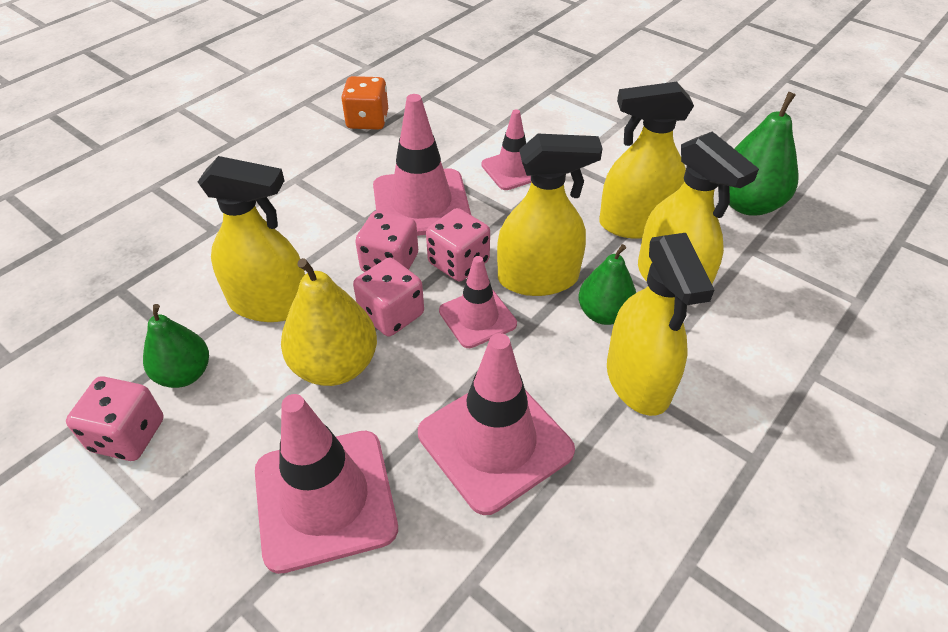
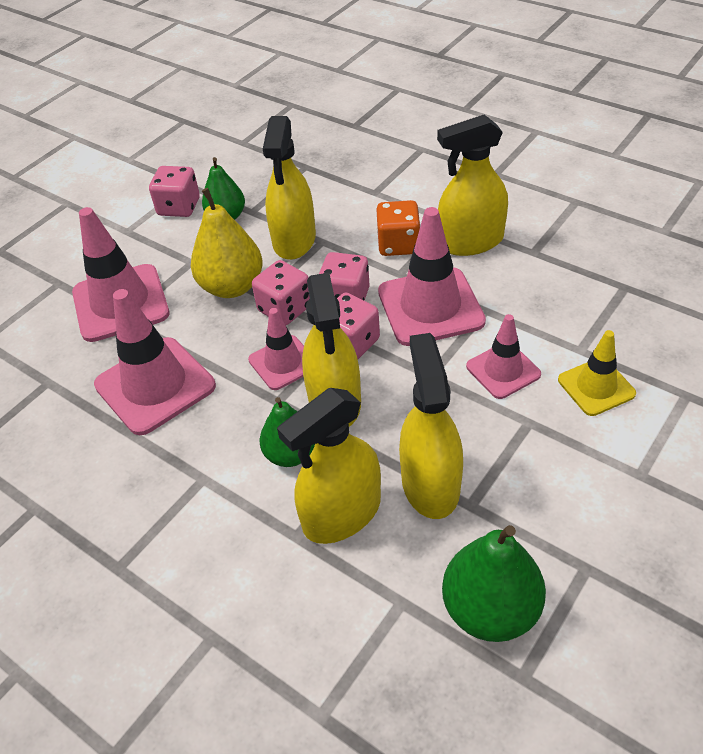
camera: 90 degrees right, 0 degrees up
(367, 120) = (558, 248): orange dice -> orange dice (398, 244)
(537, 126) = (596, 387): none -> yellow traffic cone
(638, 380) = (209, 480): yellow spray bottle -> yellow spray bottle (470, 242)

